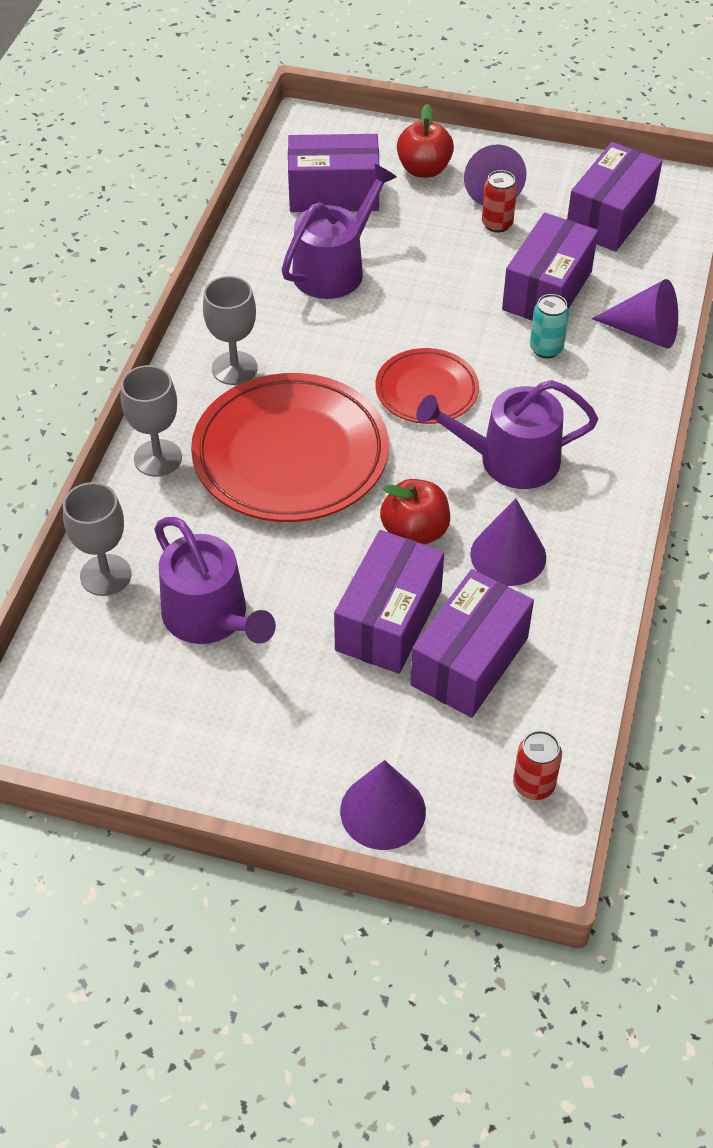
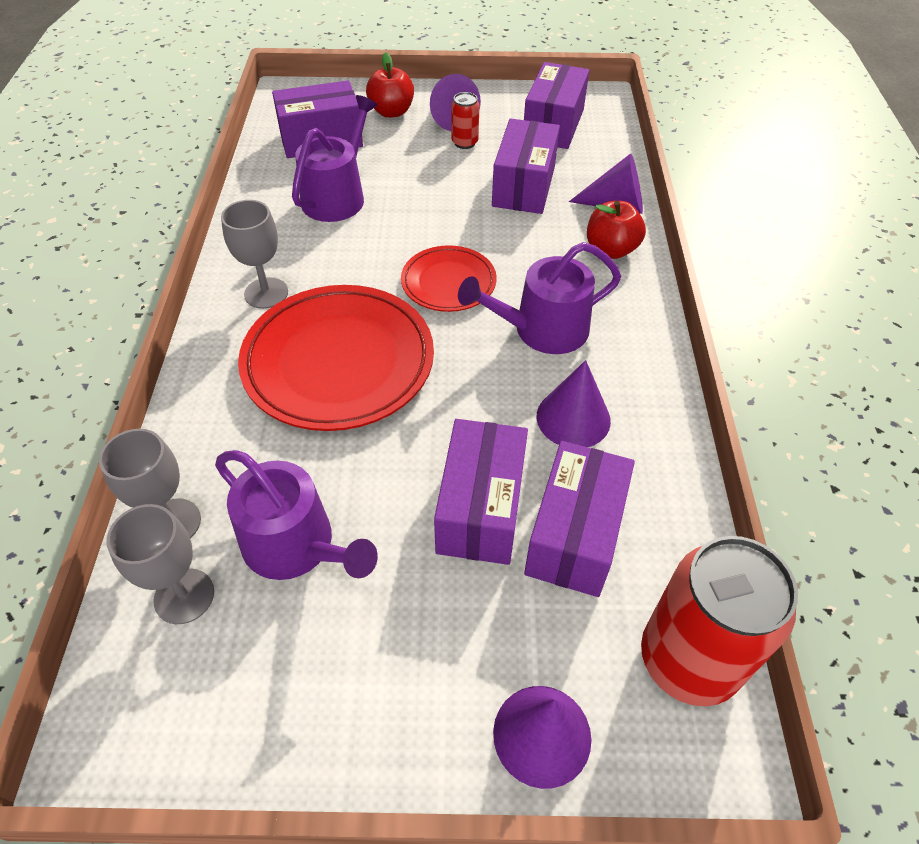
camera: 15 degrees left, 0 degrees up
(158, 458) = (207, 389): grey goblet -> grey goblet (184, 596)
(415, 532) = (478, 413): red apple -> red apple (611, 249)
(533, 785) = (688, 660): red can -> red can, size x2.19
(546, 348) = (540, 231): turquoise can -> none

